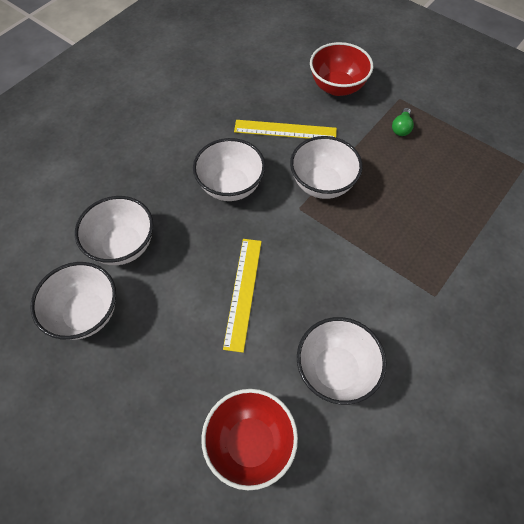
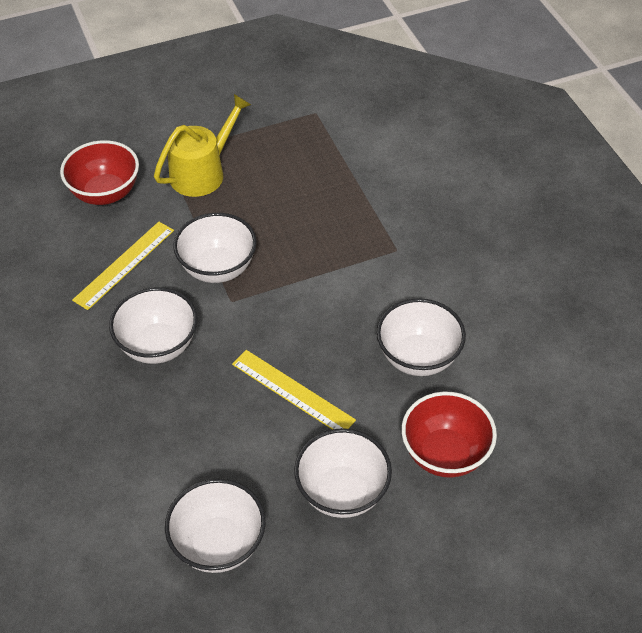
camera: 60 degrees left, 10 degrees down
(123, 246) = (158, 477): white bowl -> white bowl (342, 492)
(401, 128) = (202, 172): green light bulb -> yellow watering can

